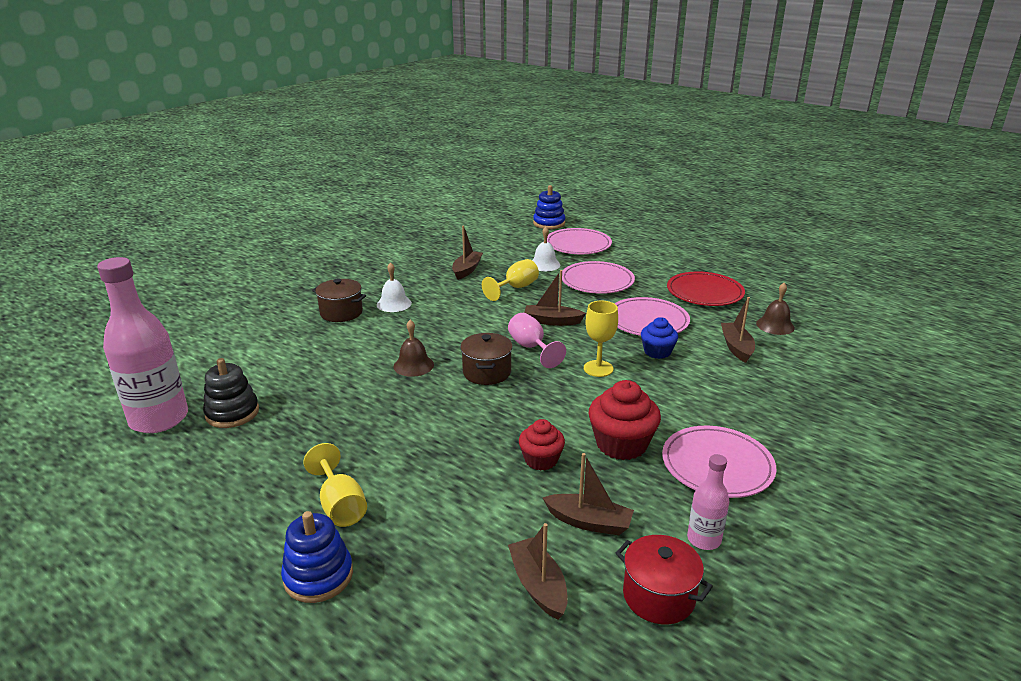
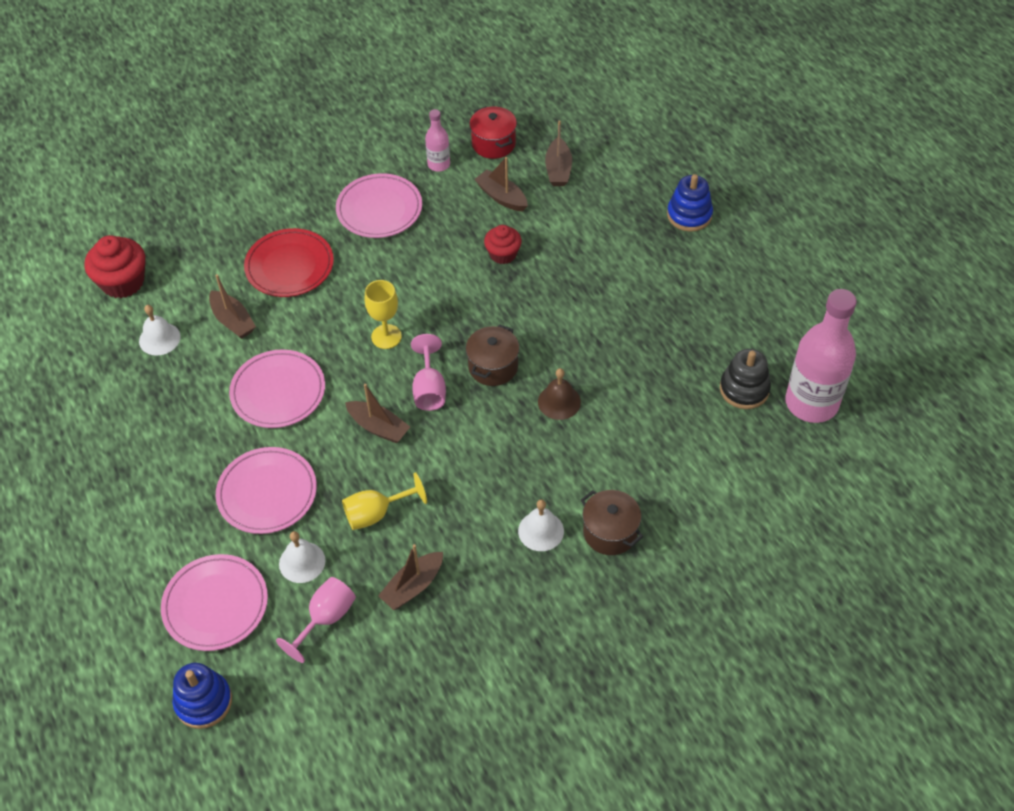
camera: 155 degrees left, 25 degrees up
(340, 506) = (665, 261): yellow goblet -> none
(510, 252) = (326, 618): none -> pink goblet
(621, 444) = (432, 248): red cupcake -> red cupcake (123, 282)
(657, 352) = (312, 340): blue cupcake -> none
(704, 292) = (167, 421): red plate -> red plate (289, 266)
(736, 347) = (233, 321): brown boat -> brown boat turned 60 degrees counterclockwise
(775, 325) = (159, 339): brown bell -> white bell

